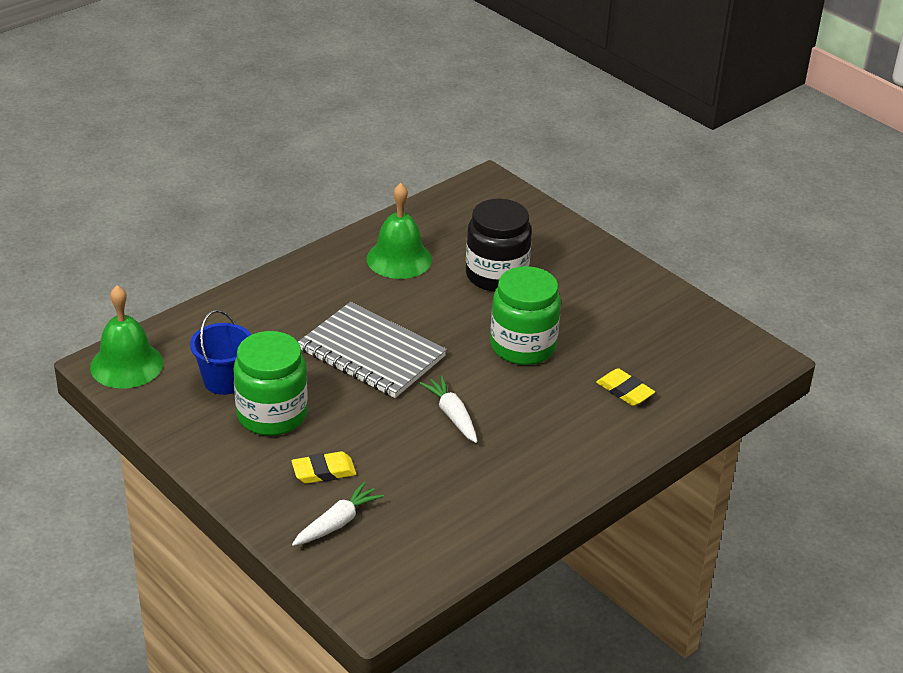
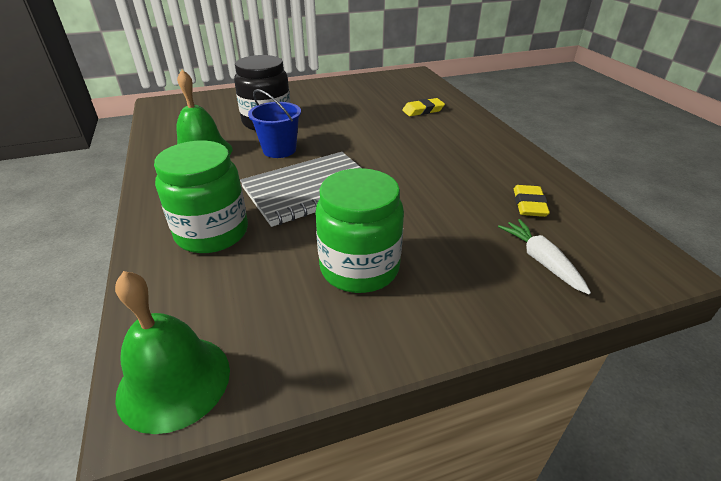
camera: 65 degrees left, 0 degrees up
(224, 381) = (280, 291): blue bucket -> blue bucket (279, 150)
(324, 471) = (462, 252): yellow eraser -> yellow eraser (529, 204)
(452, 415) = (415, 171): white carrot -> none
(523, 346) = (354, 130): green jar -> green jar (212, 233)

